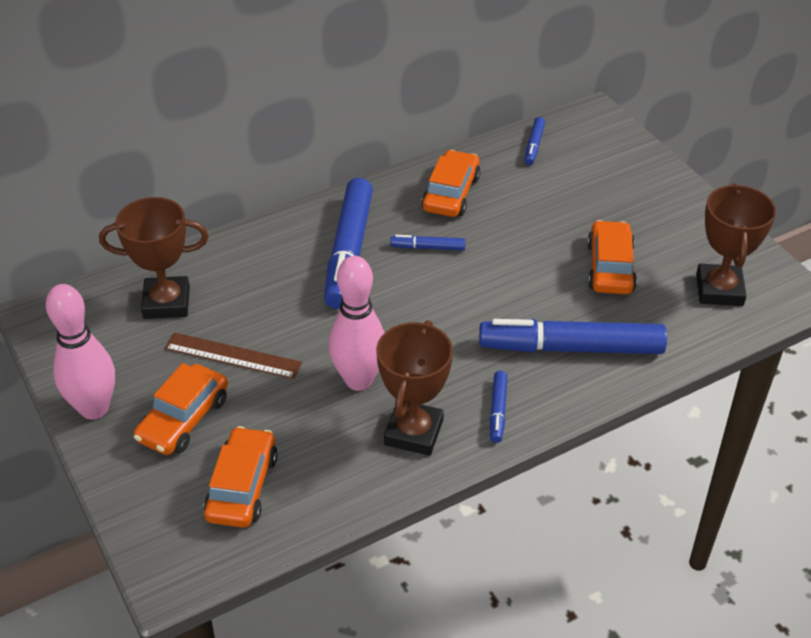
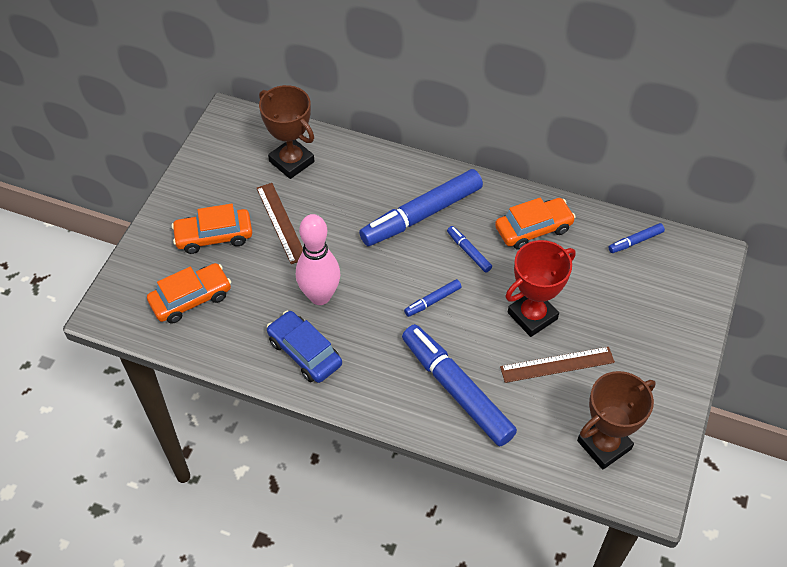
camera: 50 degrees right, 10 degrees up
(94, 408) = (185, 192): pink bowling pin -> none
(414, 432) = (304, 352): brown trophy -> blue car
(497, 411) = (362, 384): blue marker -> blue marker (432, 301)
(542, 251) = (532, 316): none -> red trophy
(610, 267) = (557, 364): orange car -> brown ruler

